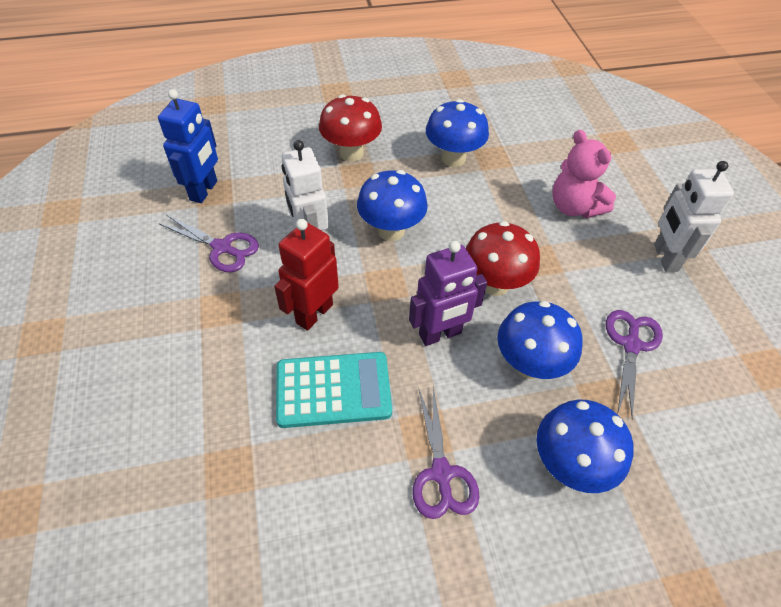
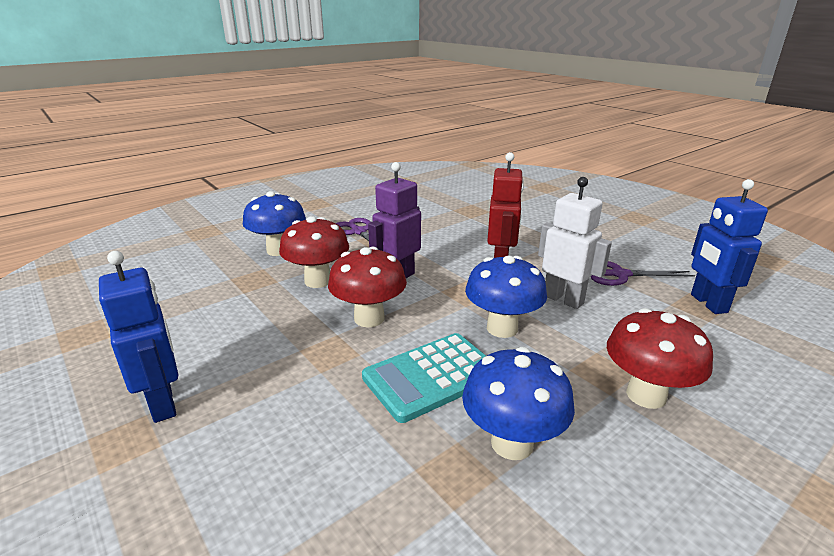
camera: 155 degrees right, 25 degrees down
(333, 390) = (448, 240): turquoise calculator -> turquoise calculator (432, 377)
(529, 364) = (318, 281): blue mushroom -> red mushroom
(574, 207) = (296, 431): pink teddy bear -> none
(631, 345) = (226, 313): purple scissors -> none
(665, 257) = (163, 403): white robot -> blue robot

